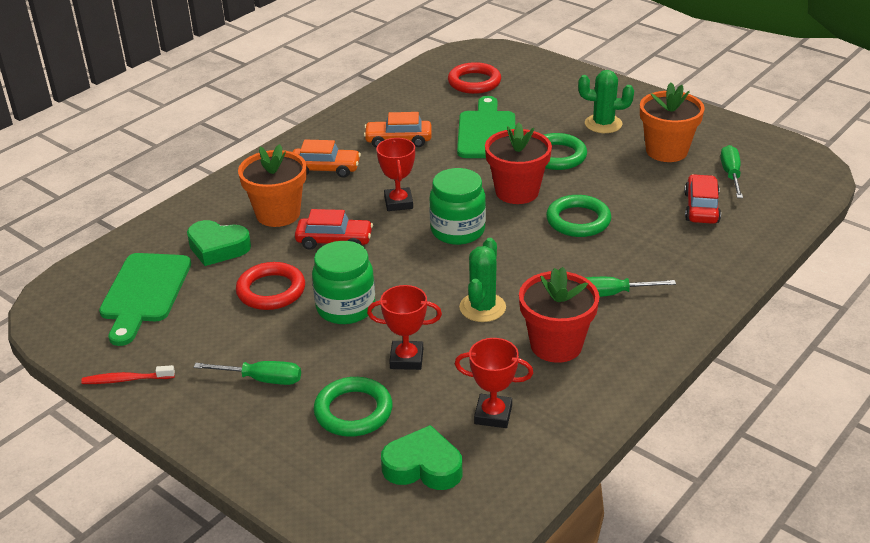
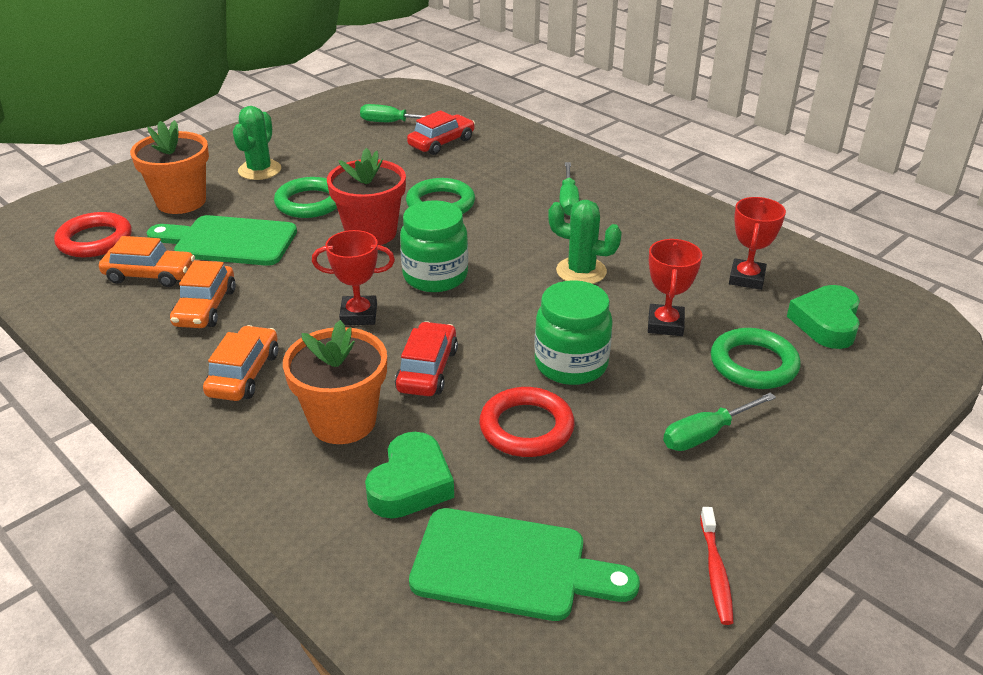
camera: 85 degrees left, 0 degrees up
(262, 379) = (706, 434): green screwdriver -> green screwdriver turned 135 degrees counterclockwise
(434, 112) = (150, 275): none -> orange car
(556, 345) = (643, 236): red flower pot -> none
(666, 151) = (334, 145): orange flower pot -> orange flower pot (181, 201)
(701, 208) = (441, 143): red car -> red car turned 120 degrees clockwise

